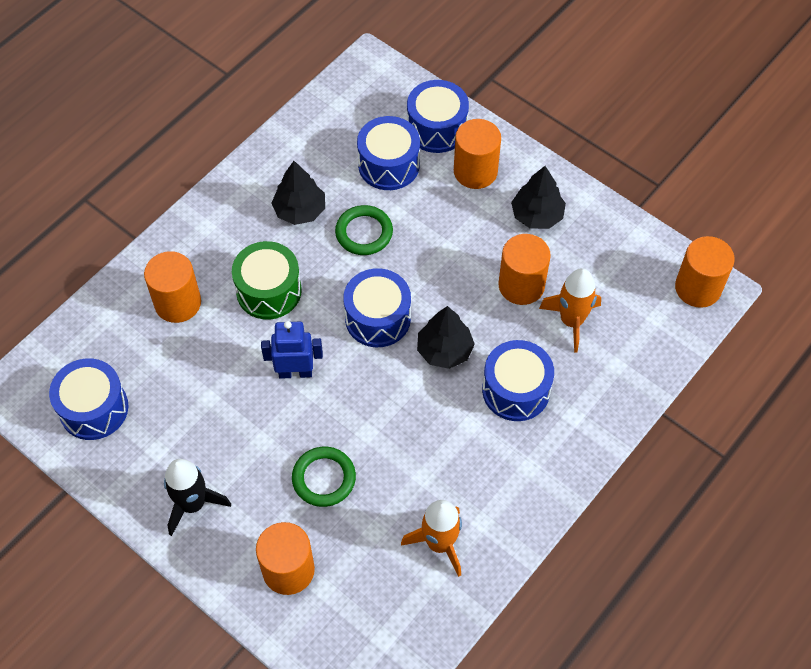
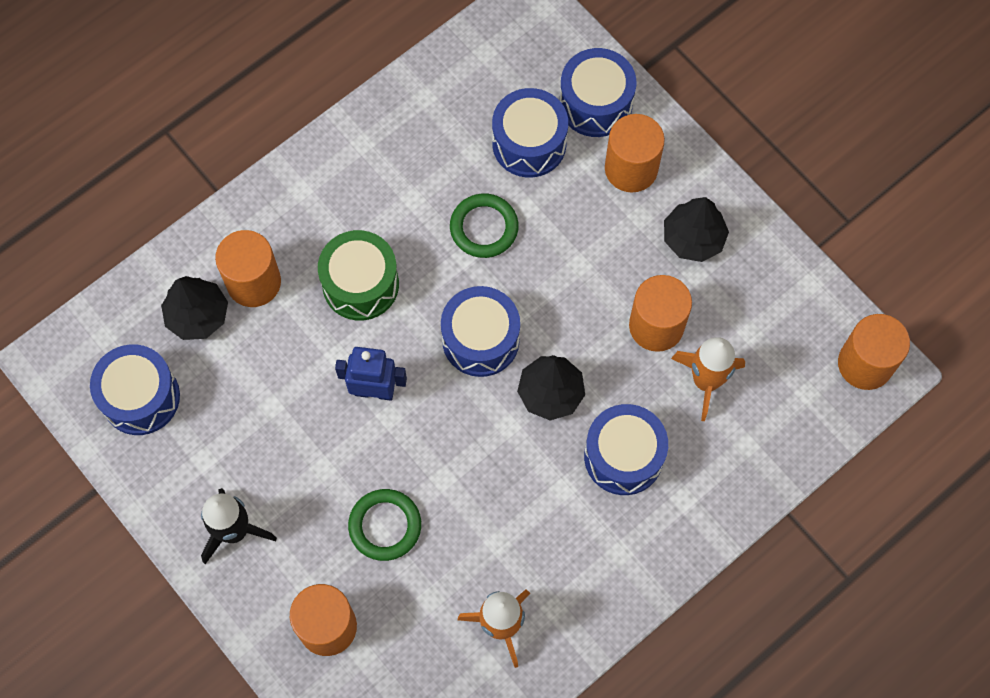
camera: 10 degrees right, 10 degrees up
(300, 210) = (413, 186): black tree -> black tree (197, 315)

